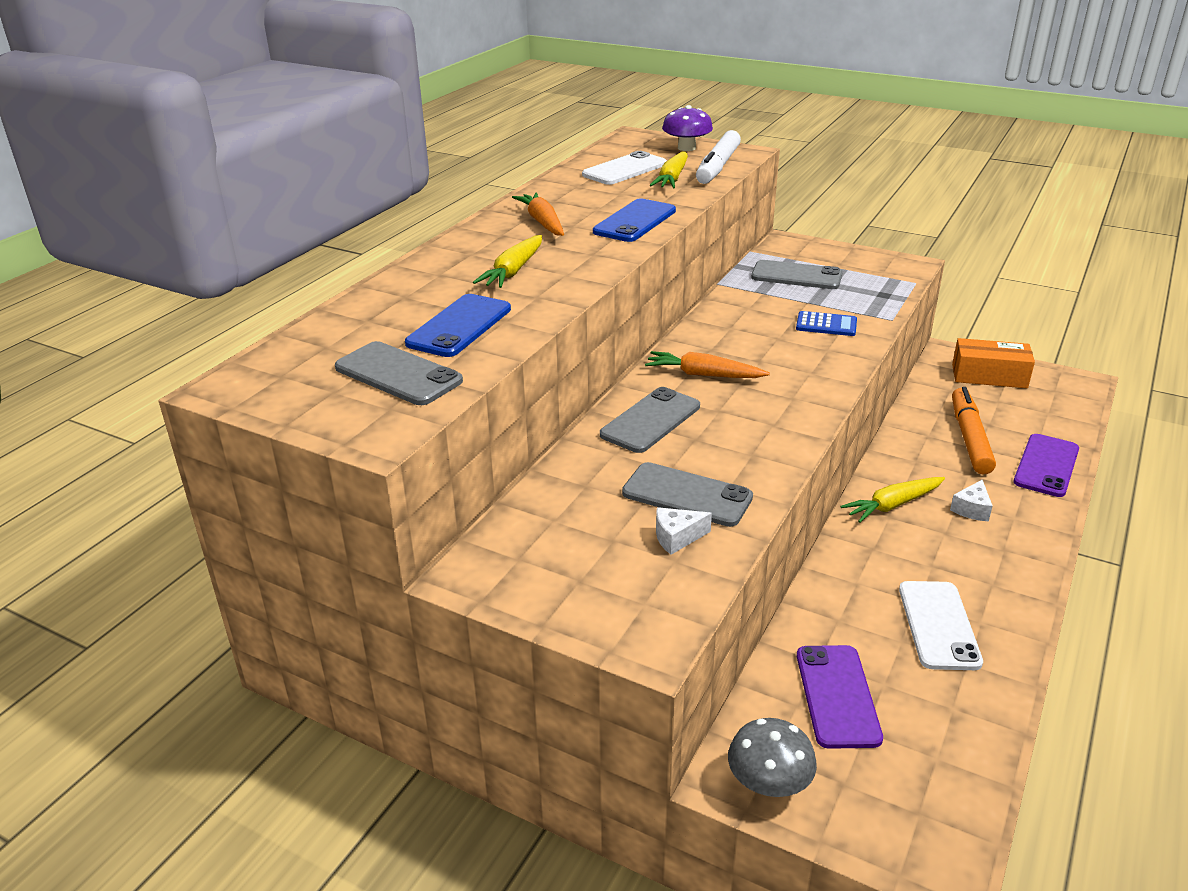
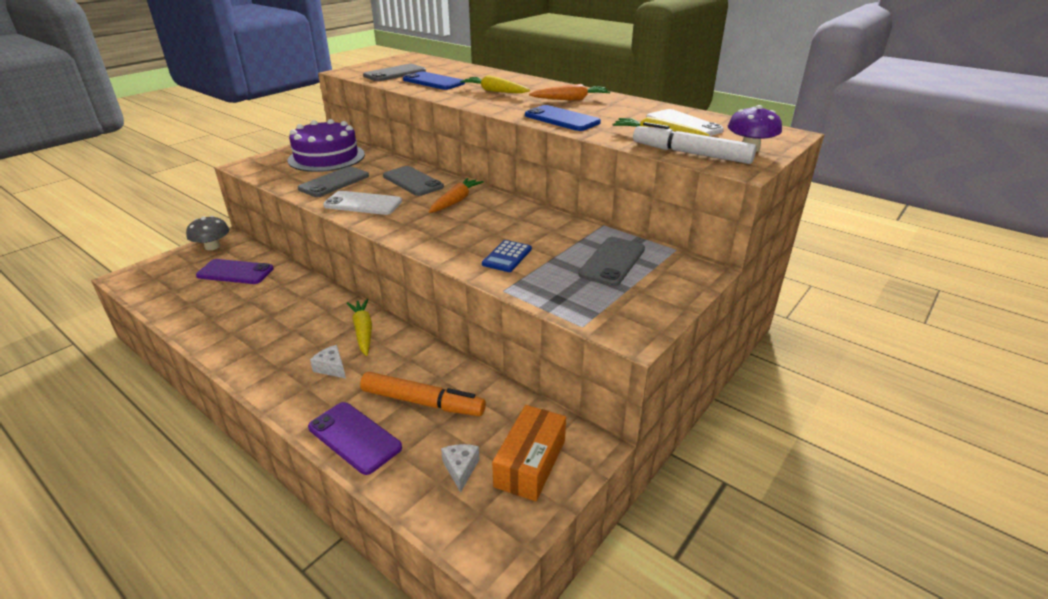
camera: 100 degrees right, 0 degrees up
(570, 541) = (326, 157): none -> purple cake
(677, 537) = (304, 177): white cheese -> white cheese (460, 469)
(938, 625) = (245, 317): white phone -> white phone (363, 204)

